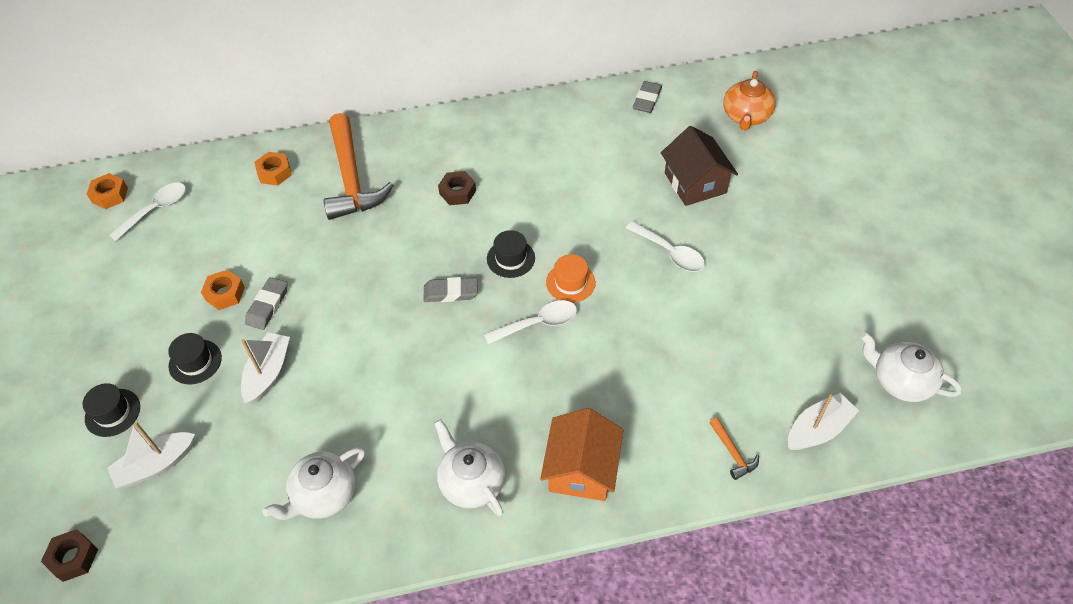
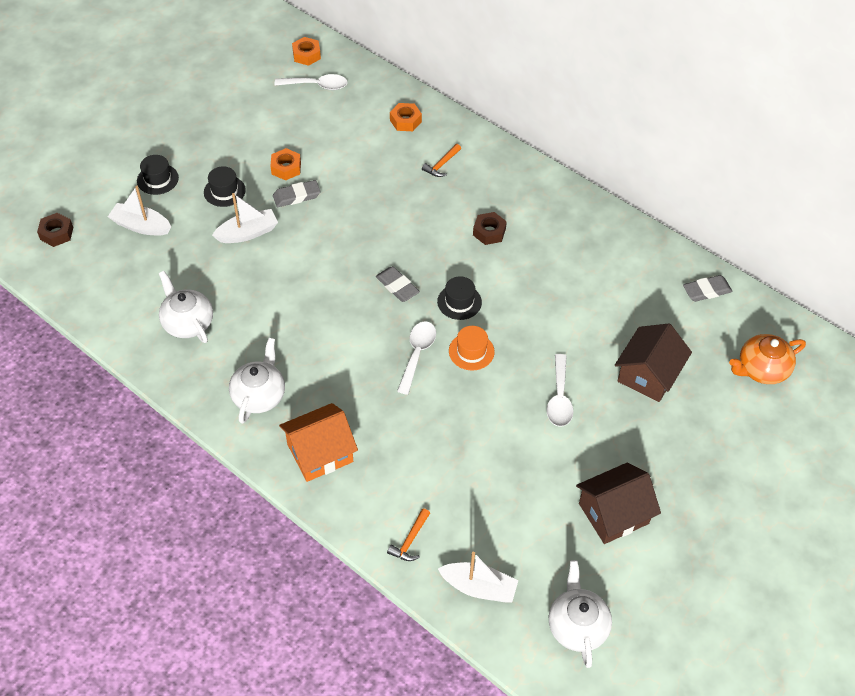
camera: 50 degrees right, 0 degrees up
(324, 495) = (187, 323): white teapot -> white teapot turned 45 degrees clockwise
(351, 178) = (441, 165): orange hammer -> orange hammer, size x0.41
(538, 323) = (417, 354): white spoon -> white spoon turned 105 degrees counterclockwise
(809, 288) = (613, 513): none -> brown house

